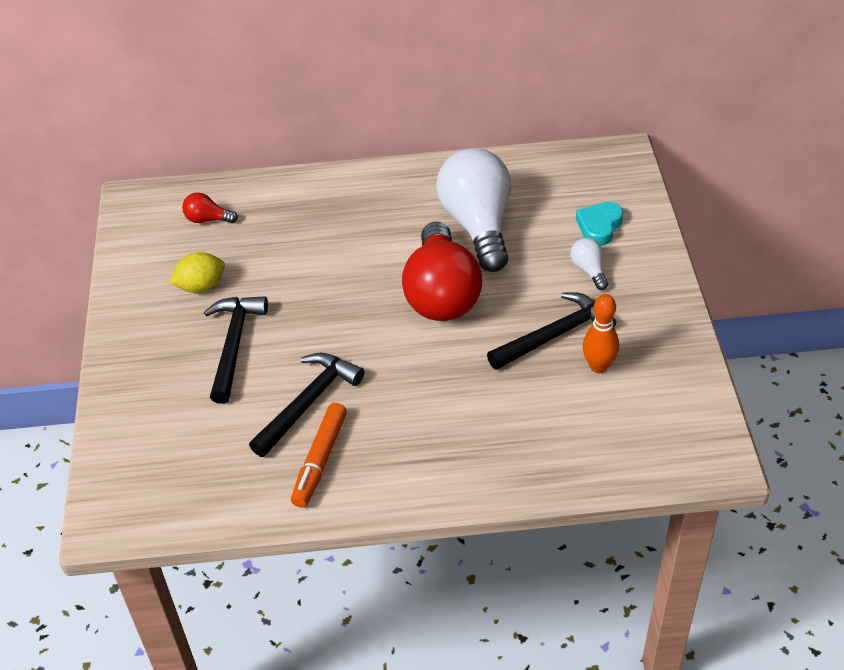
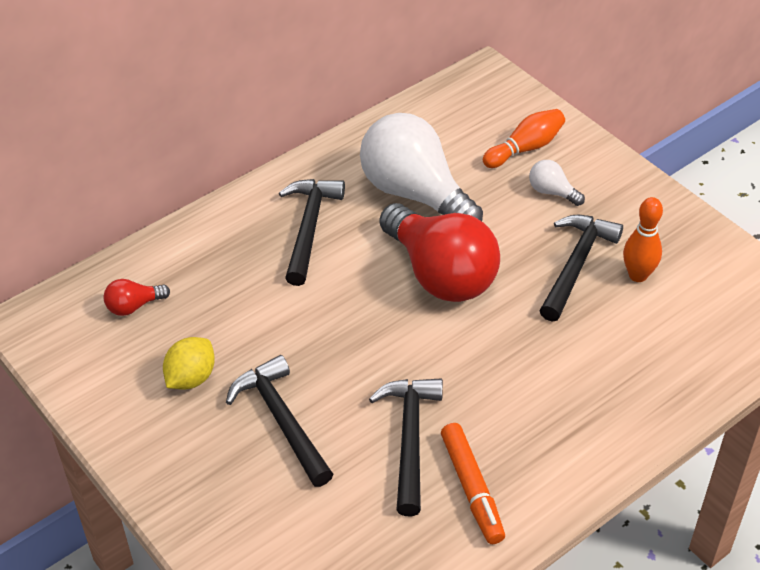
camera: 35 degrees left, 0 degrees up
(376, 217) = (309, 228): none -> black hammer
(599, 226) = (525, 148): turquoise heart -> orange bowling pin

